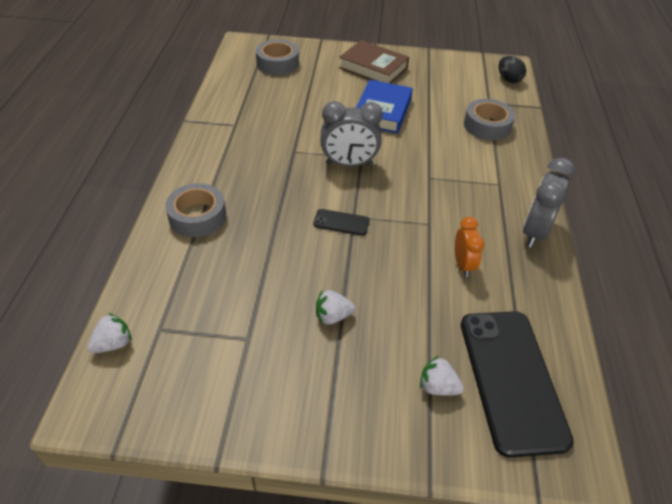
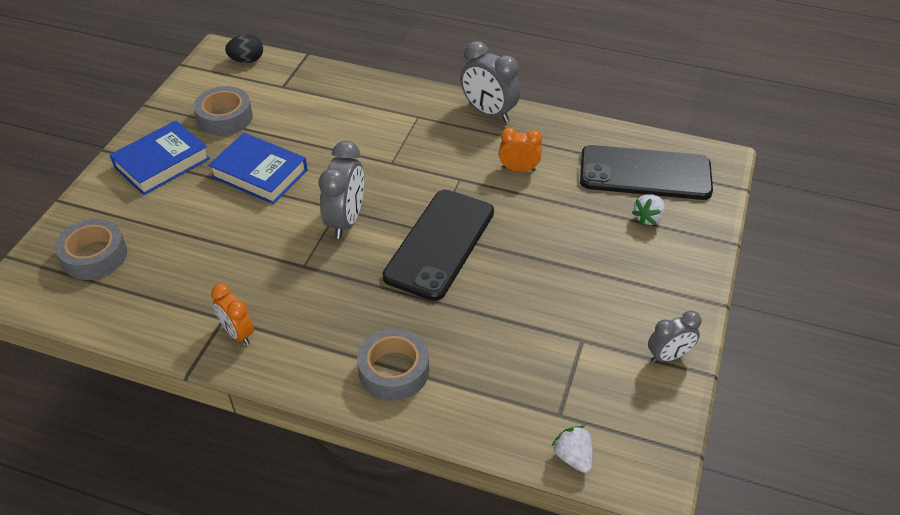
camera: 75 degrees left, 0 degrees up
(222, 133) = (237, 333): none -> orange clock
(237, 417) = (668, 356): none -> grey clock
(333, 316) = (564, 272): white strawberry -> none
(341, 222) = (439, 244): black phone -> black phone, size x2.35
(373, 68) = (162, 163): brown book -> blue book
(487, 125) = (322, 99): grey tape -> grey tape (225, 117)

